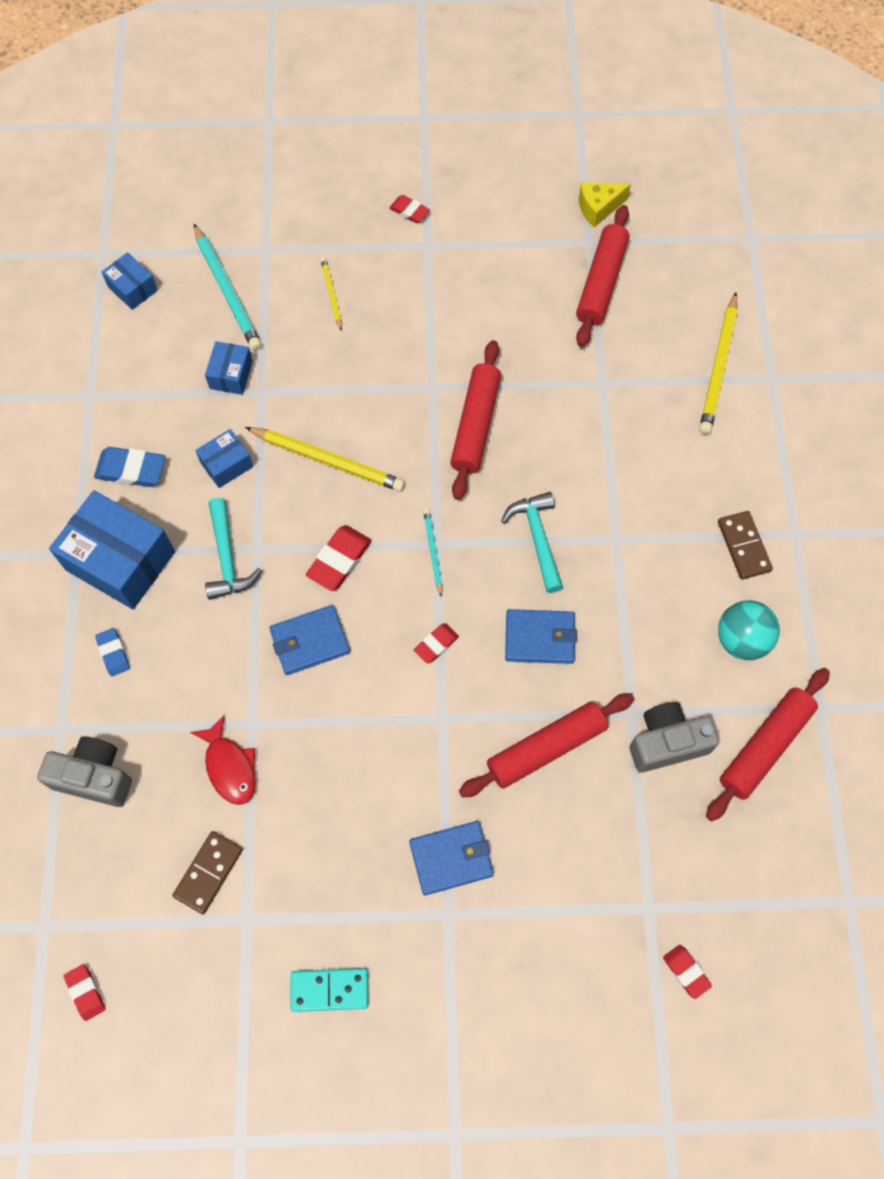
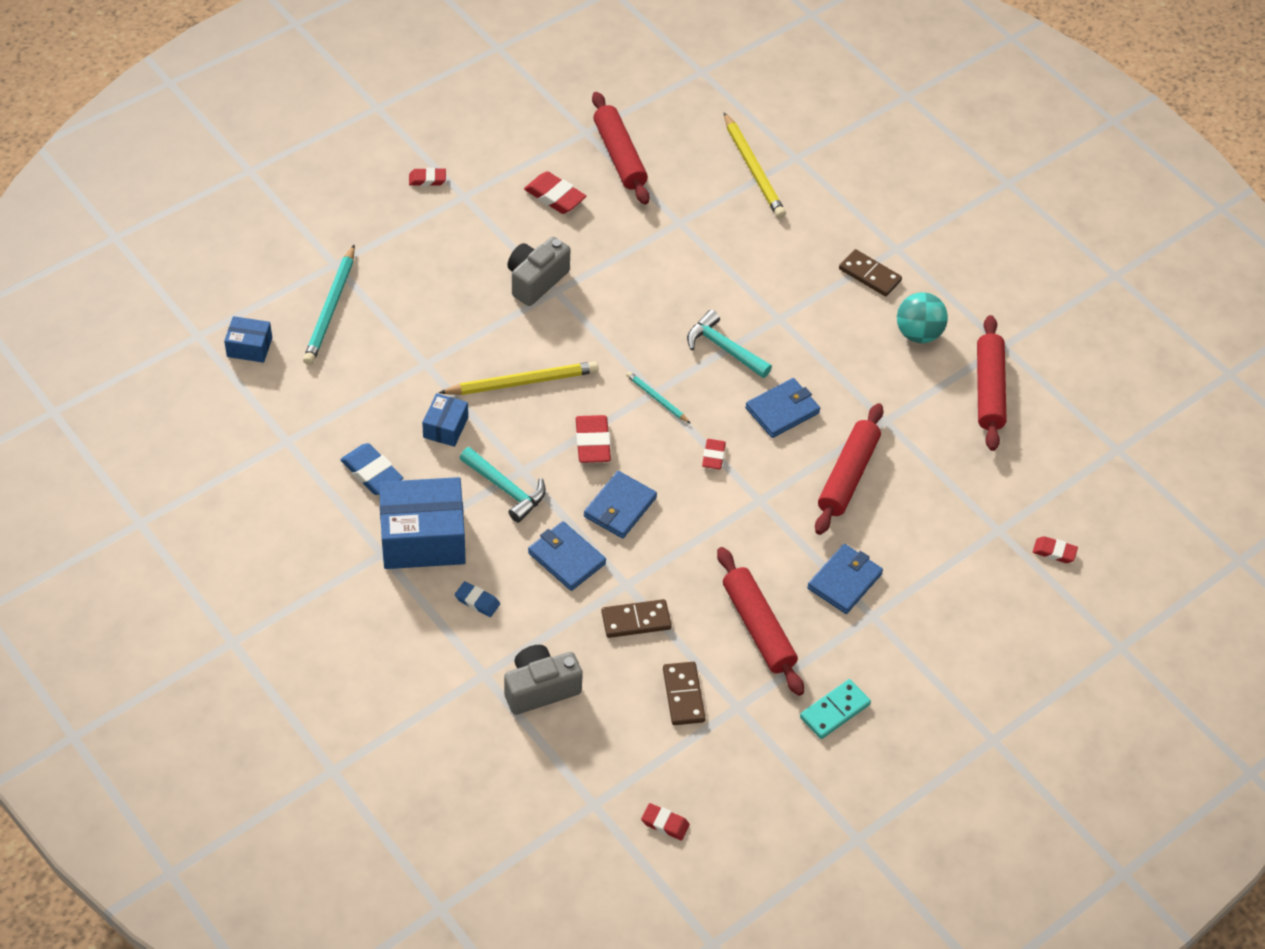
camera: 40 degrees left, 15 degrees down
(131, 470) = (372, 473): blue eraser -> blue eraser turned 75 degrees clockwise
(222, 662) = (566, 558): none -> blue wallet
(227, 290) = (330, 308): turquoise pencil -> turquoise pencil turned 75 degrees clockwise
(230, 766) = (636, 620): red fish -> brown domino
(231, 375) = (390, 365): blue box -> none
(332, 294) = (419, 268): yellow pencil -> none
(476, 425) = (612, 299): red rolling pin -> red rolling pin (758, 627)
(508, 291) = (554, 197): none -> red eraser
(598, 208) = (572, 106): yellow cheese -> none
(667, 742) = (924, 425): grey camera -> grey camera (536, 281)

